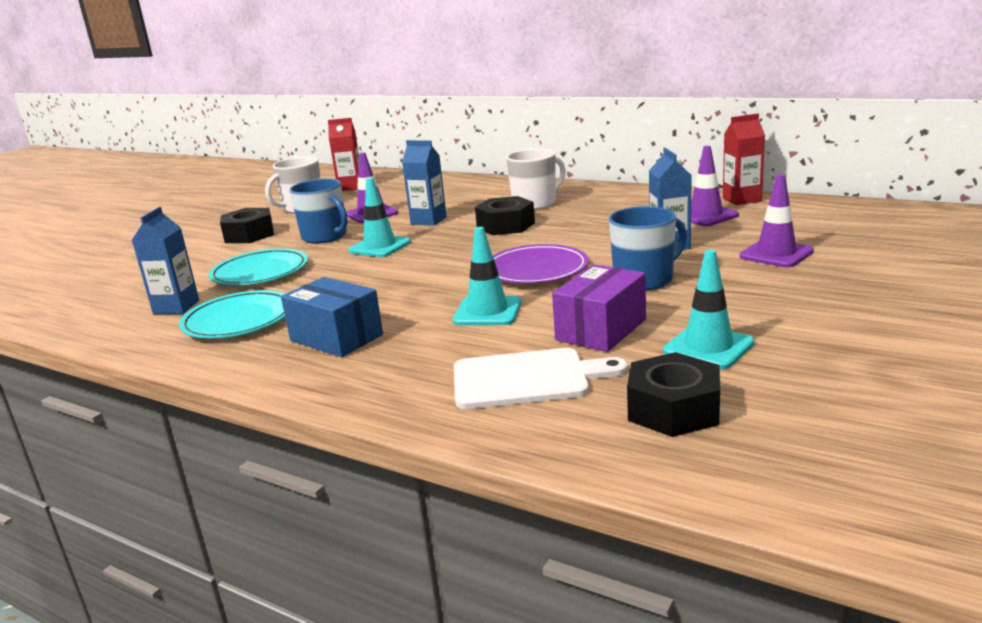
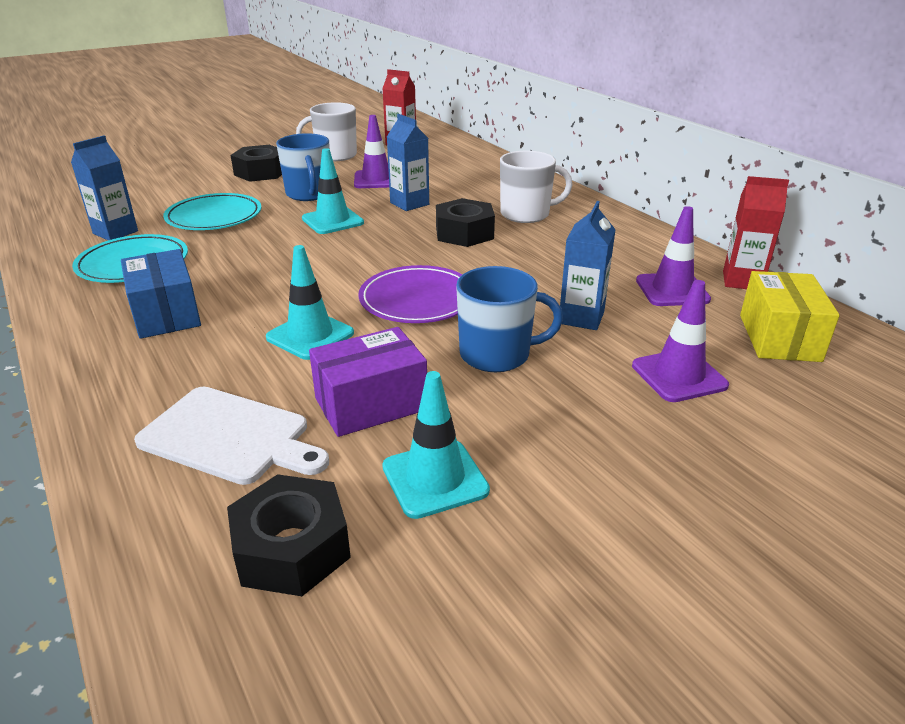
camera: 25 degrees right, 10 degrees up
(805, 220) = (779, 337): none -> yellow box

